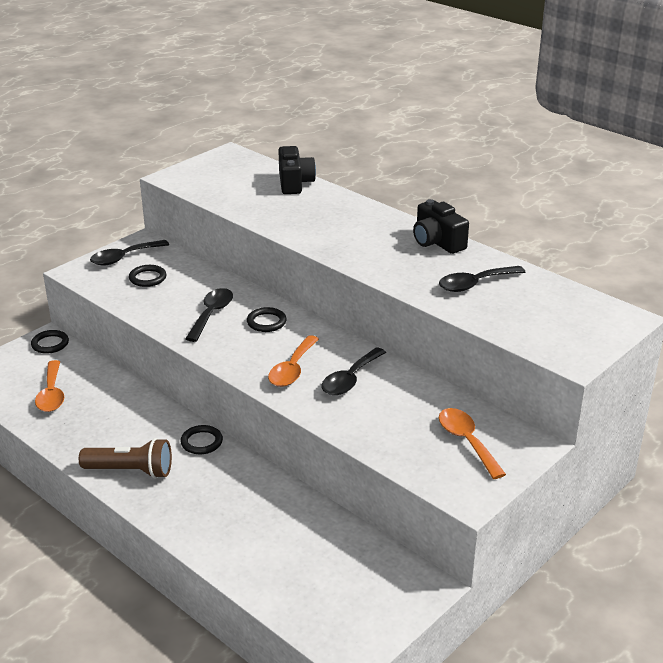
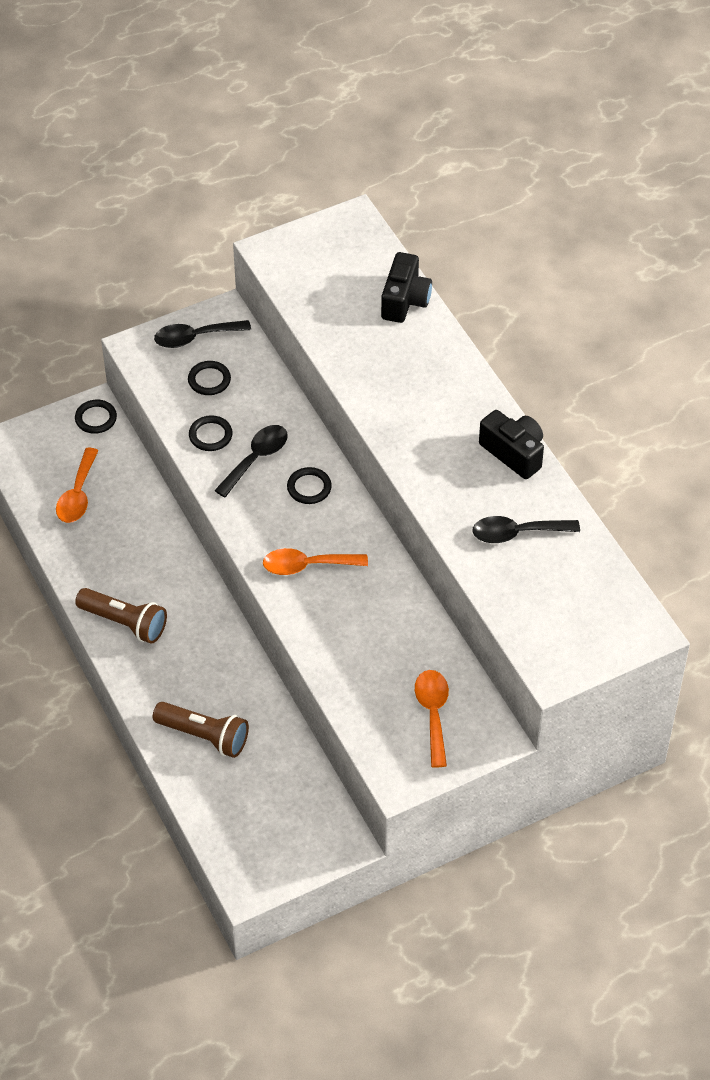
camera: 20 degrees right, 20 degrees up
(201, 442) = (205, 606): black ring -> black ring (210, 435)
(246, 537) = (204, 736): none -> brown flashlight
(292, 369) = (307, 565): orange spoon -> orange spoon turned 45 degrees clockwise
(350, 379) = (359, 597): black spoon -> none
(437, 242) = (514, 453): black camera -> black camera turned 150 degrees clockwise

